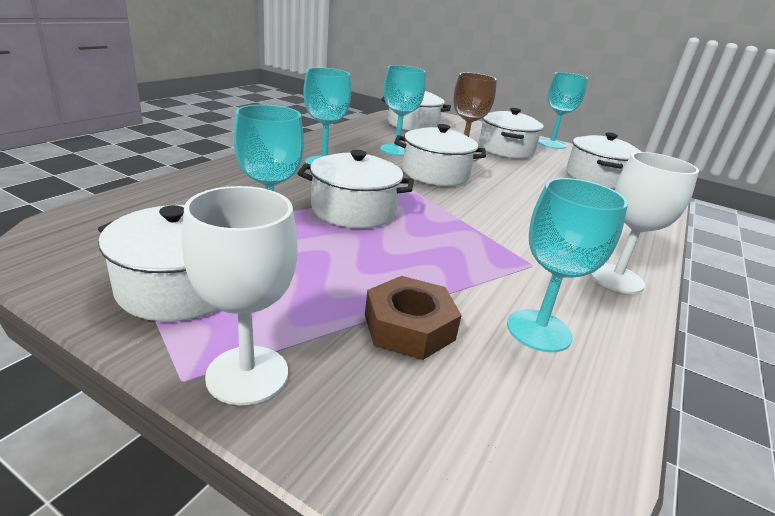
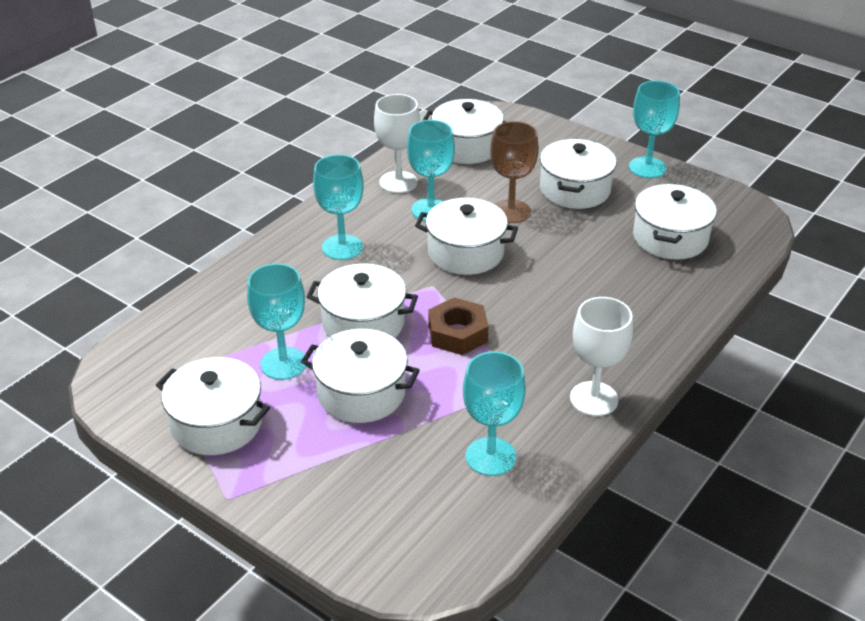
camera: 10 degrees right, 10 degrees up
(247, 374) = (267, 495): white goblet -> white goblet (398, 182)
(363, 264) = (361, 393): none -> white pot
(409, 327) = (386, 455): brown nut -> brown nut (457, 333)

